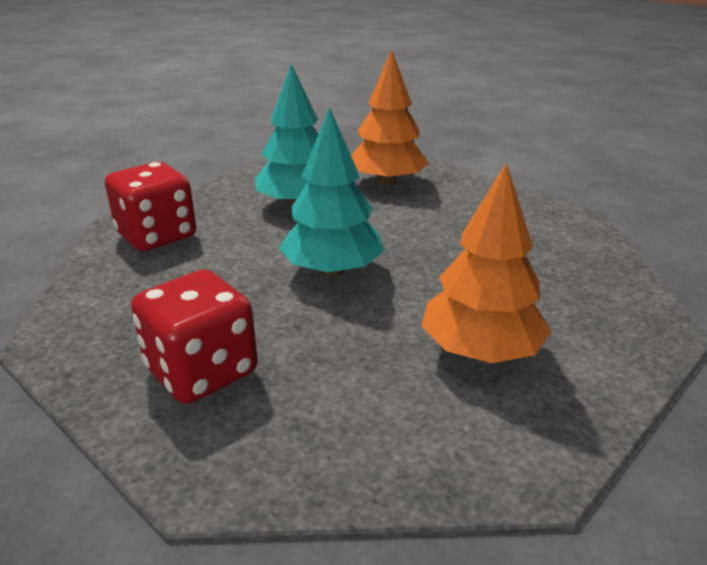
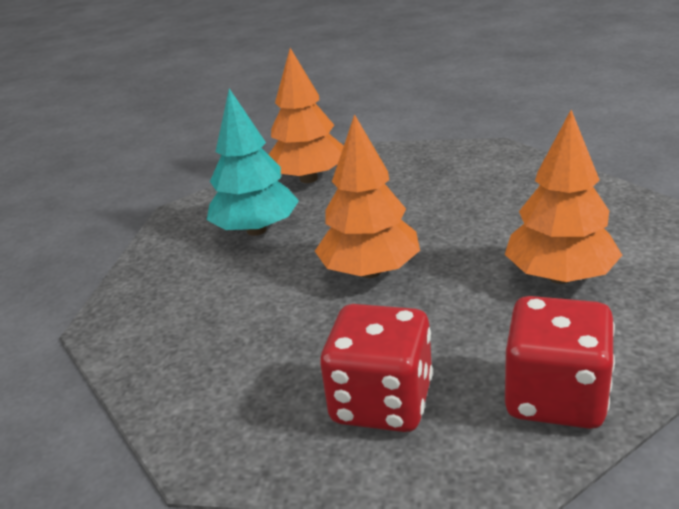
camera: 30 degrees left, 0 degrees up
(157, 236) = (159, 317): red dice -> red dice (556, 397)
(332, 271) = (370, 271): turquoise tree -> orange tree

